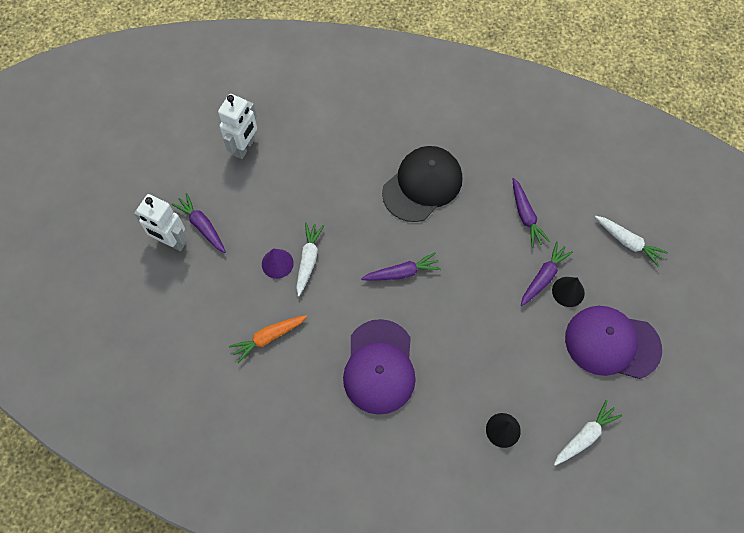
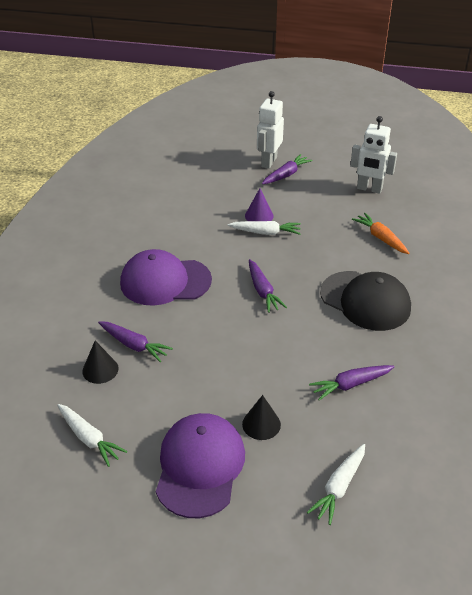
camera: 85 degrees right, 25 degrees down
(268, 338) = (189, 217): orange carrot -> orange carrot (380, 238)
(543, 277) = (276, 401): purple carrot -> purple carrot (134, 345)

